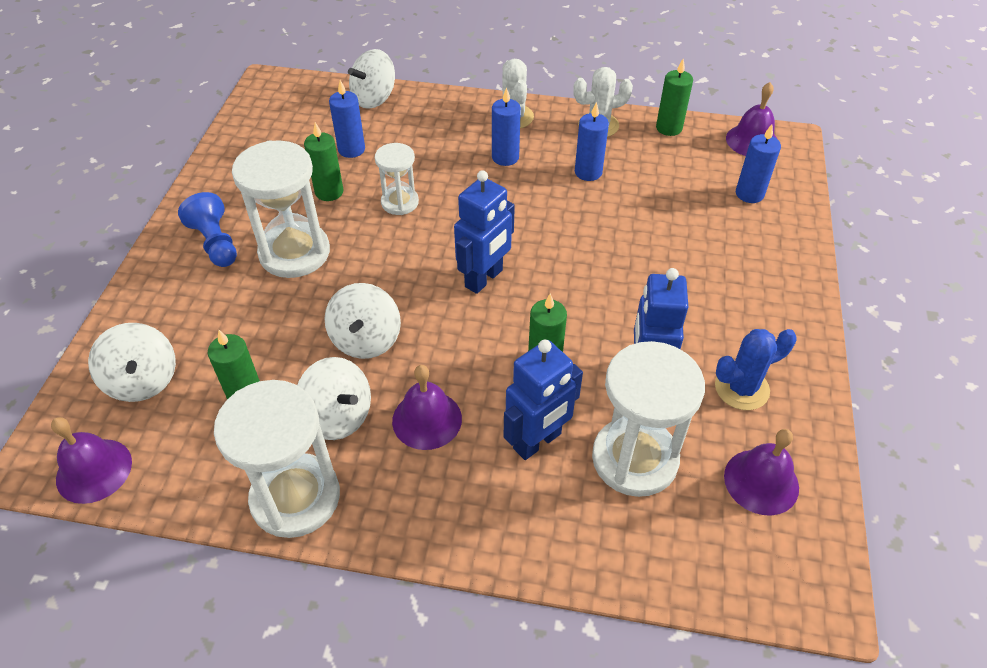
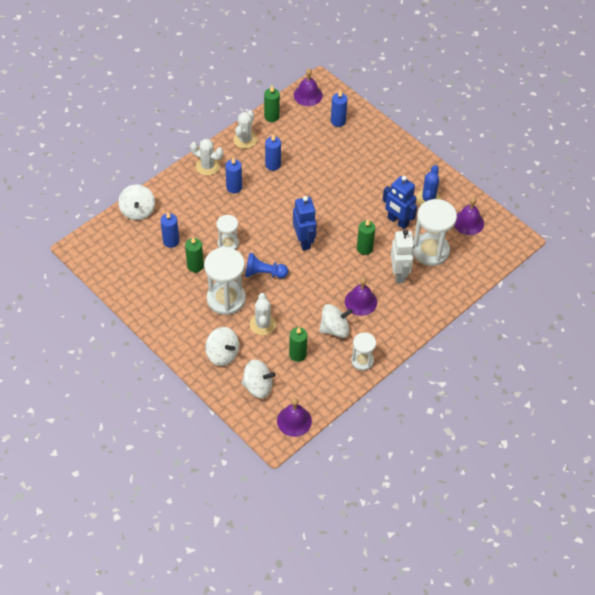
camera: 55 degrees left, 5 degrees up
(215, 243) = (191, 325): blue pawn -> blue pawn (264, 273)
(277, 318) = (262, 324): none -> white cactus
(295, 497) = (362, 361): white hourglass -> white hourglass, size x0.56
(366, 339) = (302, 299): white spinning top -> white spinning top (222, 354)
(537, 441) = (399, 274): blue robot -> white robot

